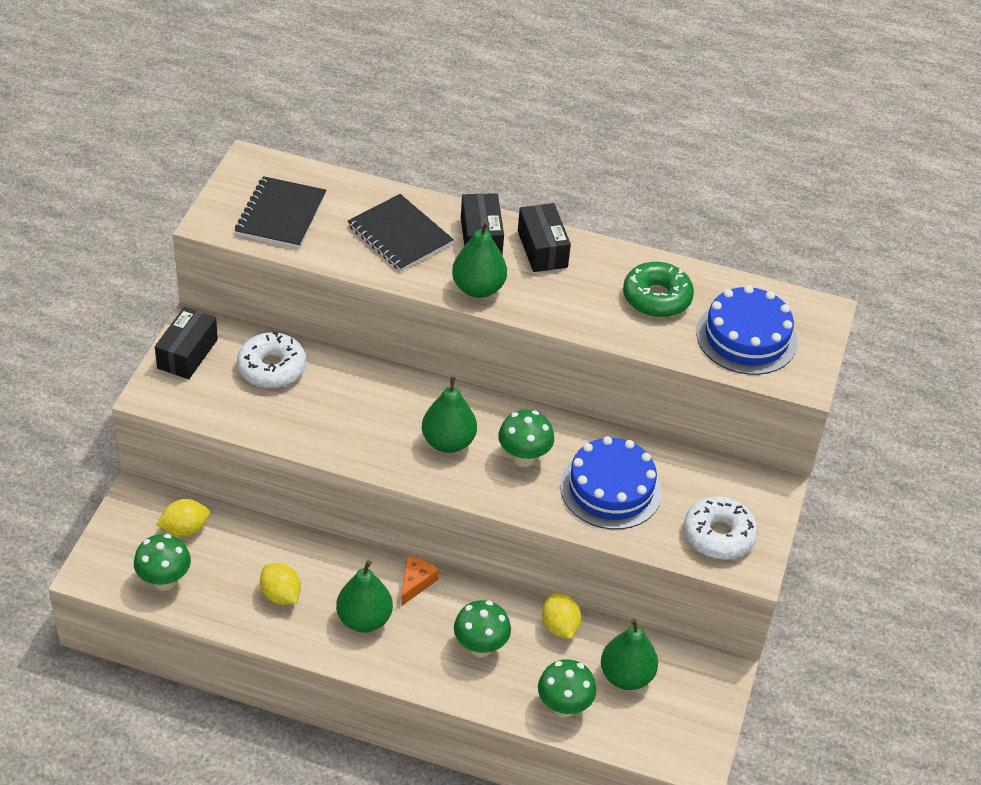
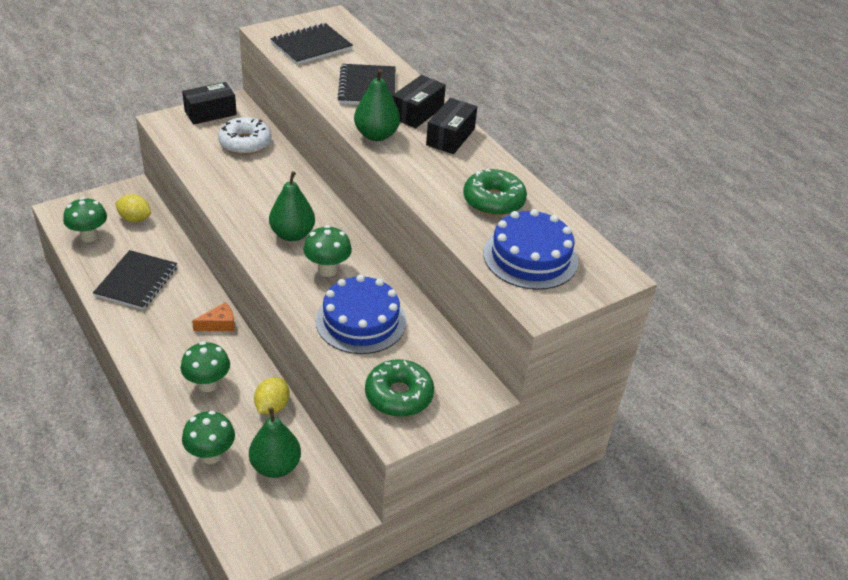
camera: 40 degrees right, 5 degrees down
(280, 595) = (136, 281): yellow lemon -> black notebook
(364, 619) = (163, 324): green pear -> none
(718, 535) = (399, 395): white donut -> green donut

